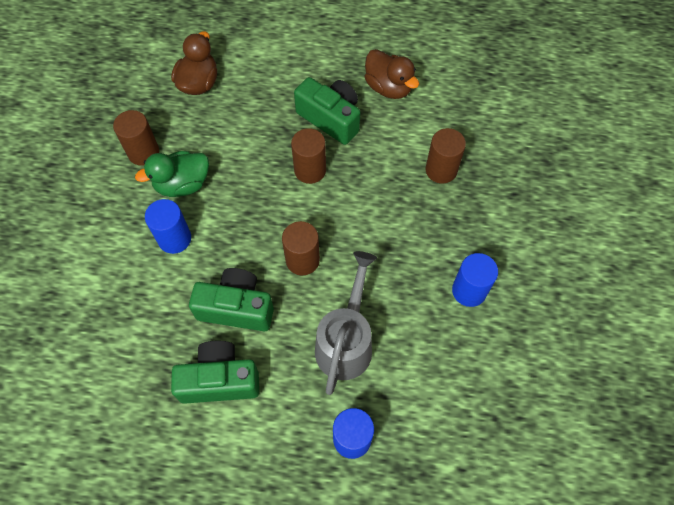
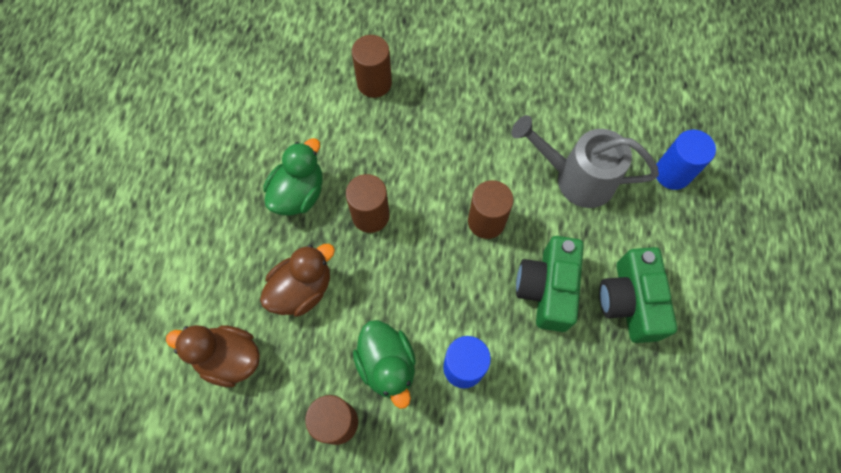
camera: 90 degrees left, 5 degrees up
(330, 118) = (299, 193): green camera -> green duck
(388, 87) = (258, 130): brown duck -> brown duck (302, 289)
(469, 291) = (513, 67): blue cylinder -> none

